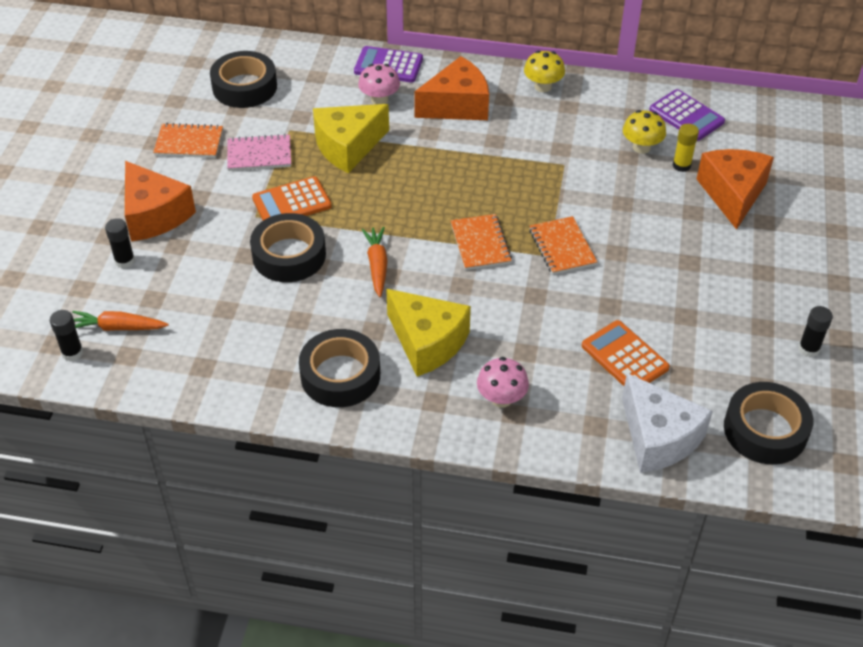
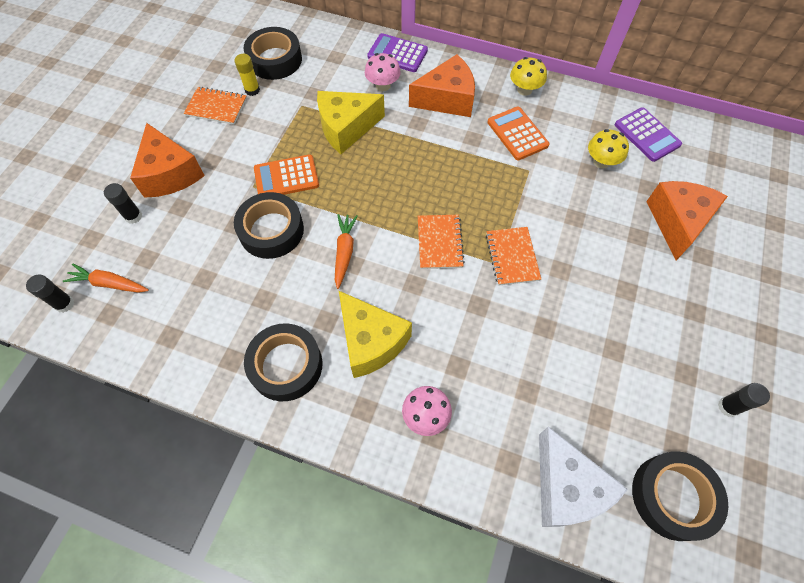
camera: 10 degrees right, 15 degrees up
(259, 154) = (271, 126): pink notebook -> none
(624, 357) = (549, 387): orange calculator -> orange calculator (517, 134)
(681, 165) = (634, 185): yellow glue stick -> yellow glue stick (252, 90)

